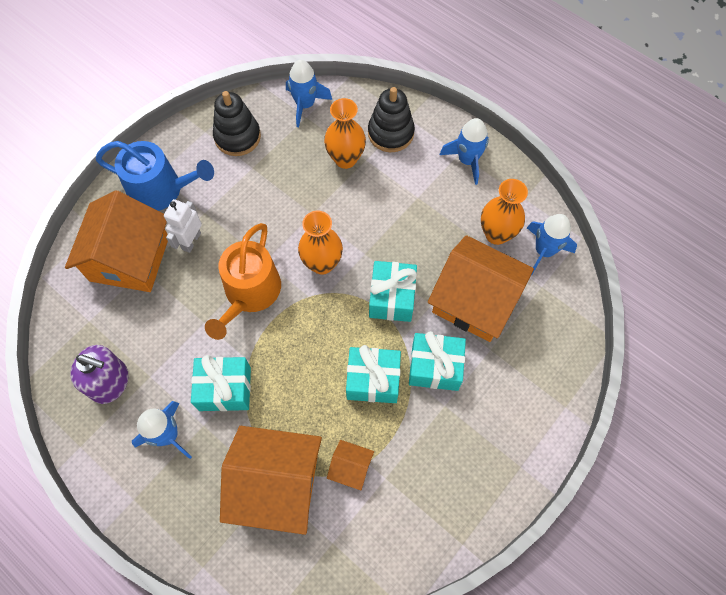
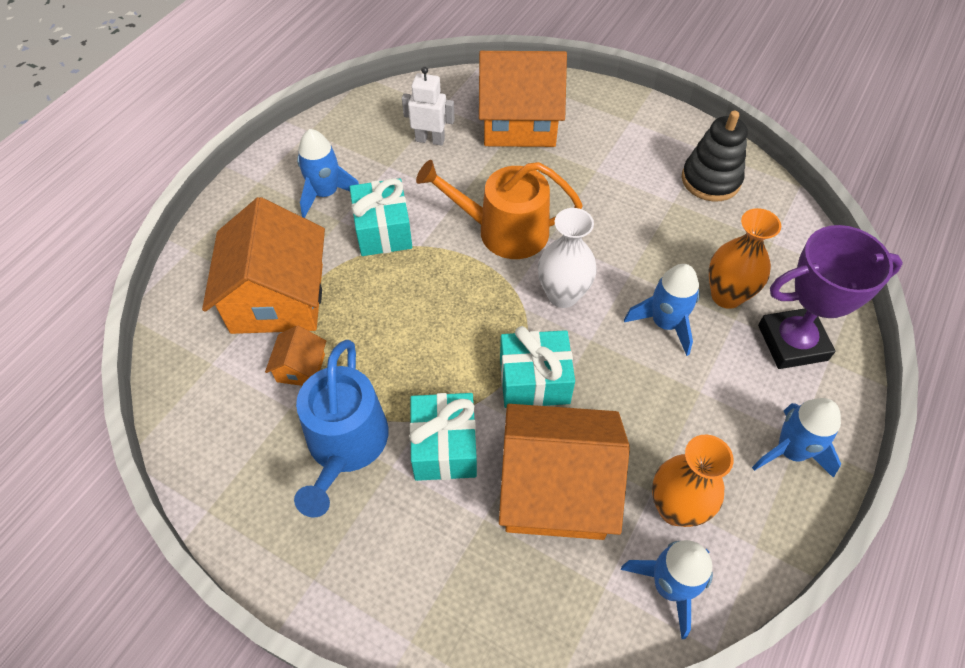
camera: 80 degrees right, 10 degrees down
(110, 382) = (377, 138): purple soap dispenser -> none
(161, 190) = (611, 128): blue watering can -> blue watering can (345, 445)
(191, 241) = (555, 166): white robot -> white robot (430, 140)
(305, 105) = (791, 238): blue rocket -> blue rocket (665, 323)
(322, 263) = (562, 295): orange vase -> white vase
(373, 380) = (415, 375): turquoise gift -> none
(390, 133) = (792, 342): black stacking toy -> purple trophy
(475, 300) = (556, 488): orange house -> orange house turned 75 degrees clockwise

